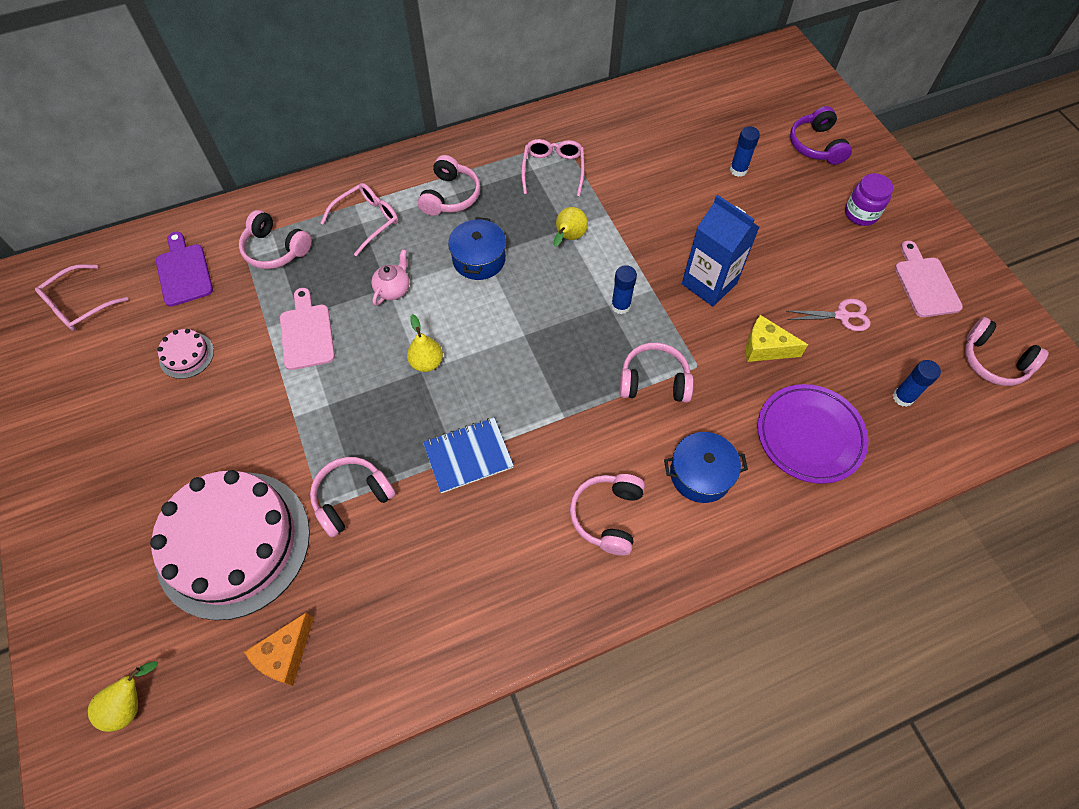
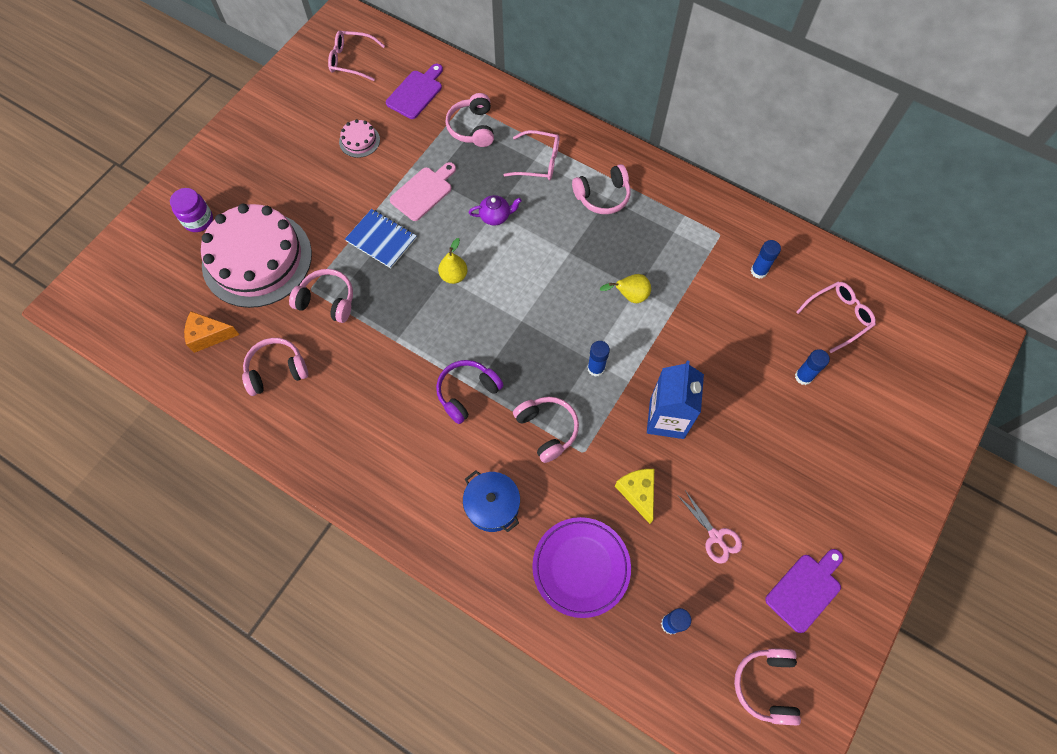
camera: 55 degrees right, 5 degrees up
(131, 704) = (137, 279): yellow pear -> none
(393, 289) = (495, 216): pink teapot -> purple teapot
(468, 456) = (402, 347): blue notebook -> blue notebook (381, 239)
(479, 259) = (562, 251): blue pot -> none
(553, 170) = (685, 245): pink glasses -> pink glasses (838, 316)
(607, 516) = (417, 462): pink headphones -> pink headphones (276, 370)
(620, 138) = (758, 271): none -> blue glue stick
(816, 145) = (888, 423): purple headphones -> purple headphones (467, 393)
(861, 214) = (840, 499): purple jar -> purple jar (198, 220)
(925, 283) = (805, 589): pink cutting board -> purple cutting board

